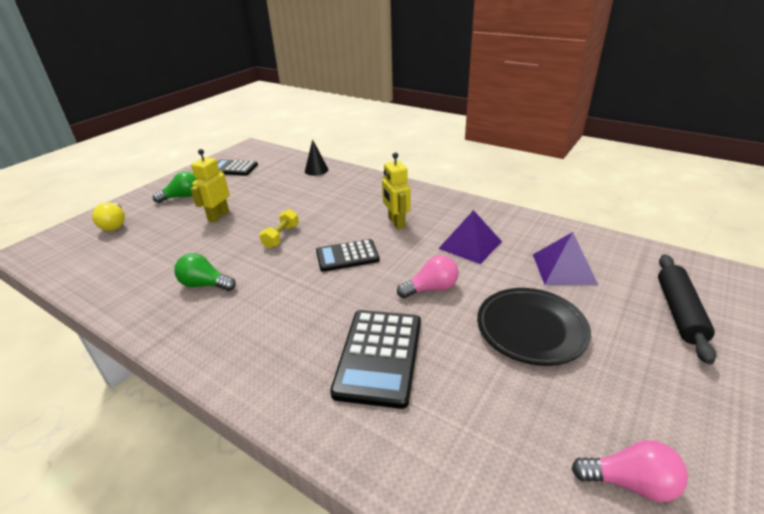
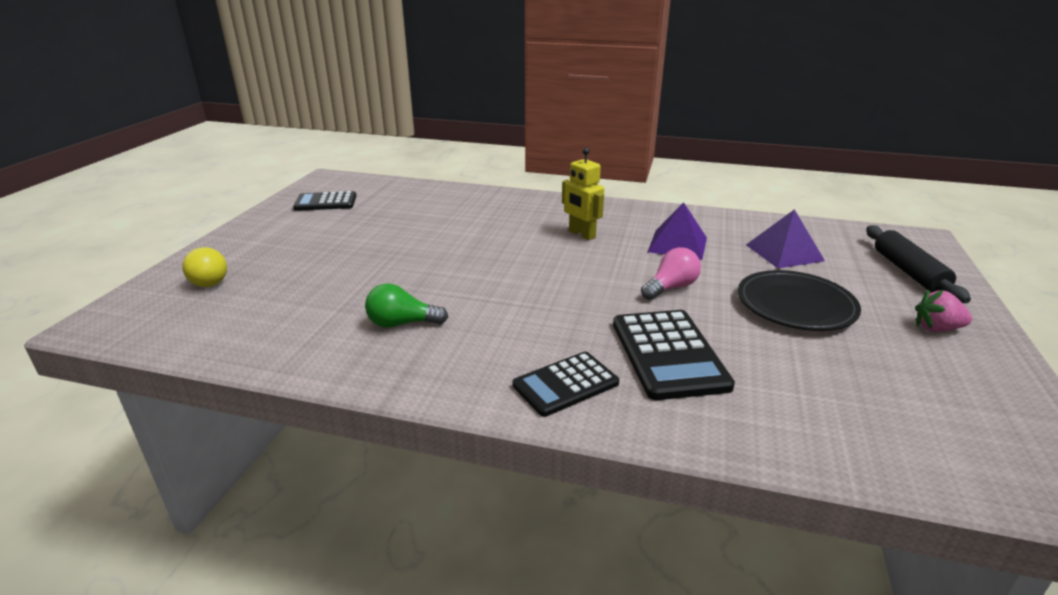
camera: 20 degrees left, 5 degrees down
(182, 197) = (281, 239): green light bulb -> none
(218, 216) = (353, 253): yellow robot -> none
(281, 236) = (456, 264): yellow dumbbell -> none
(316, 170) = (440, 194): black cone -> none
(347, 256) = (553, 272): black calculator -> black calculator (565, 384)
(630, 482) = (969, 403): pink light bulb -> none
(660, 385) = (936, 328): none -> pink strawberry

